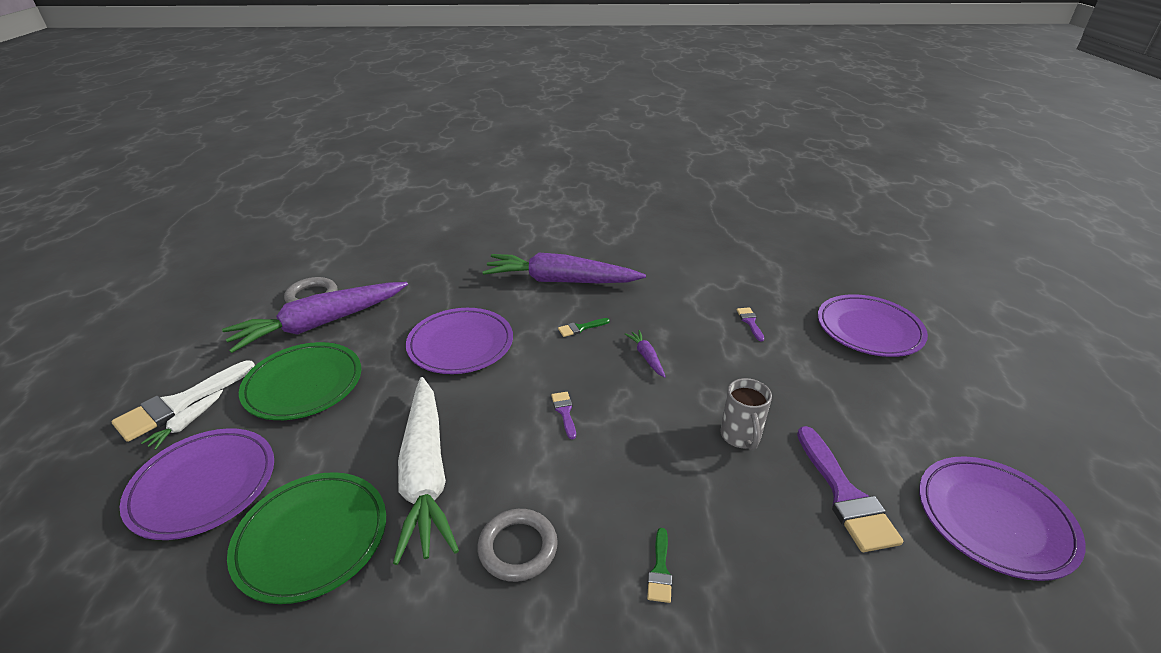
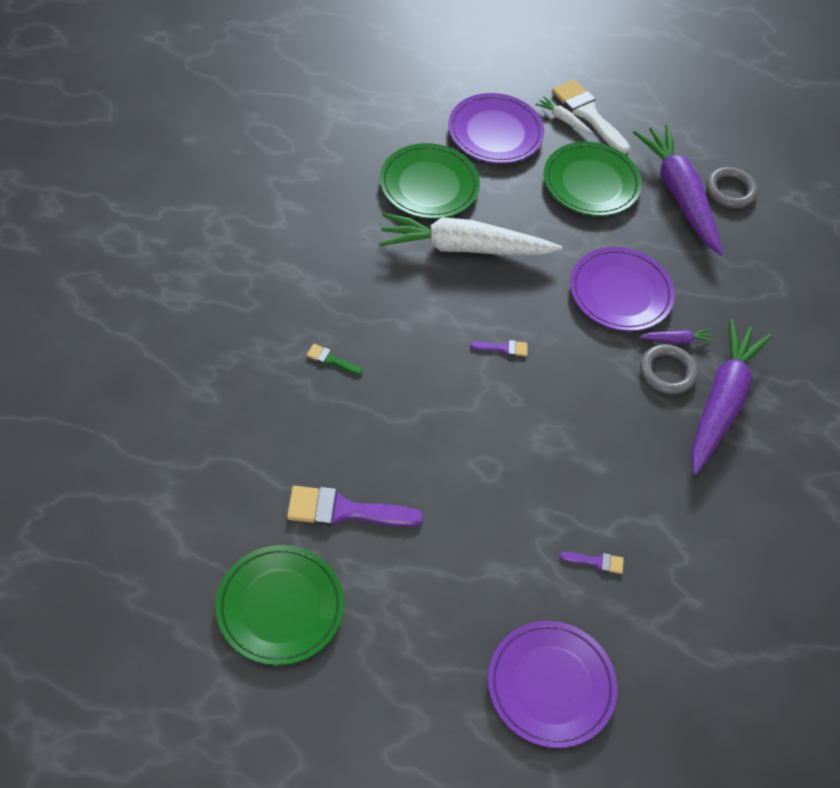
camera: 100 degrees right, 20 degrees up
(518, 547) = (380, 287): grey ring -> grey ring (667, 372)
(580, 328) = (624, 395): green brush -> none
(646, 357) = (561, 436): purple carrot -> purple carrot (676, 340)
(740, 437) = (431, 467): grey mug -> none
(994, 519) = (280, 607): purple plate -> green plate

